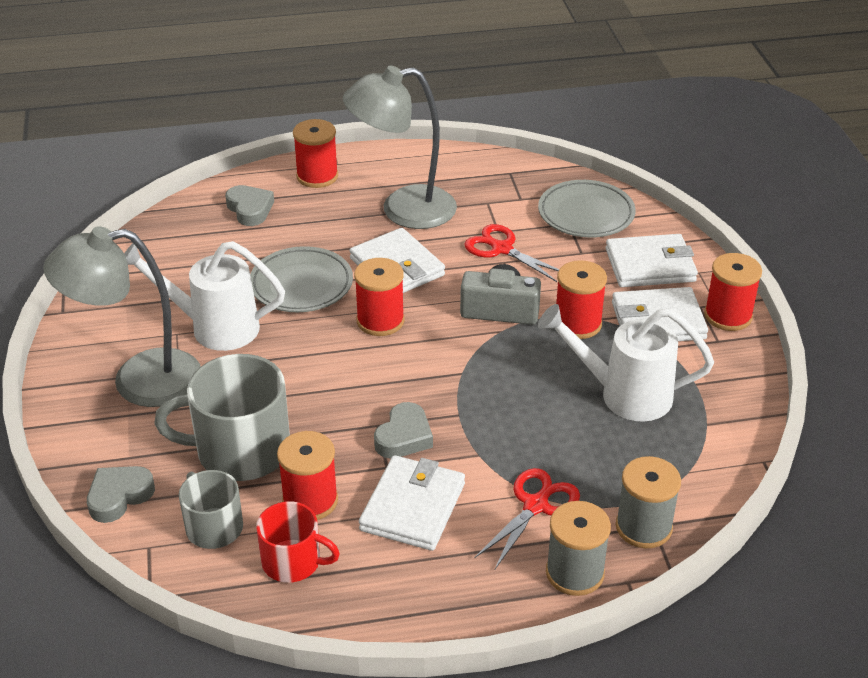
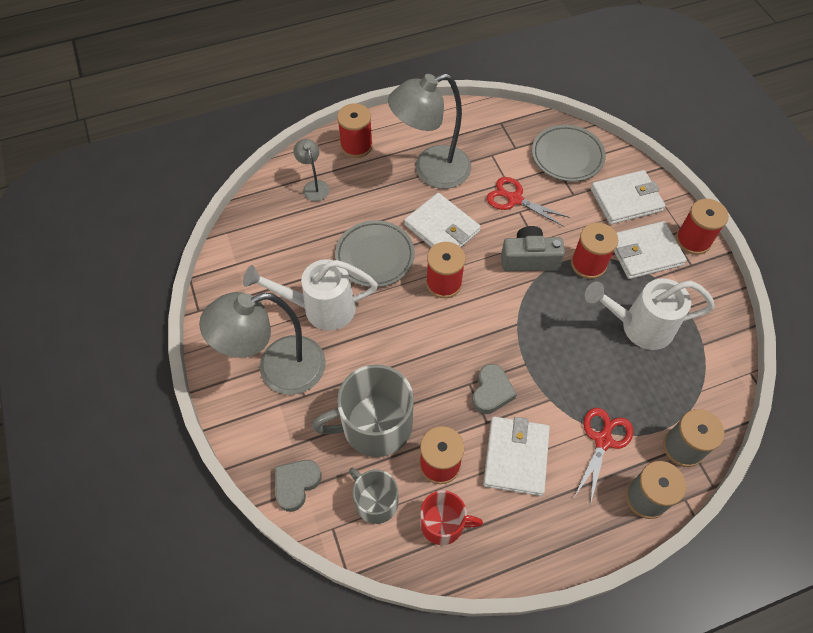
camera: 10 degrees left, 20 degrees up
(250, 209) = (314, 186): grey heart -> grey lamp

